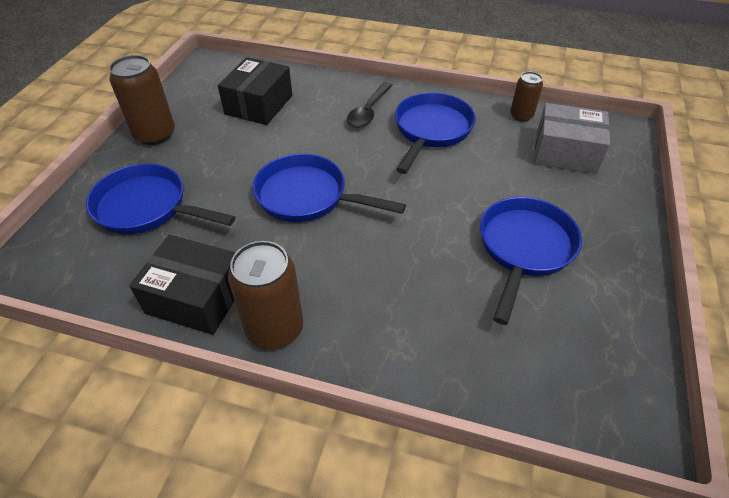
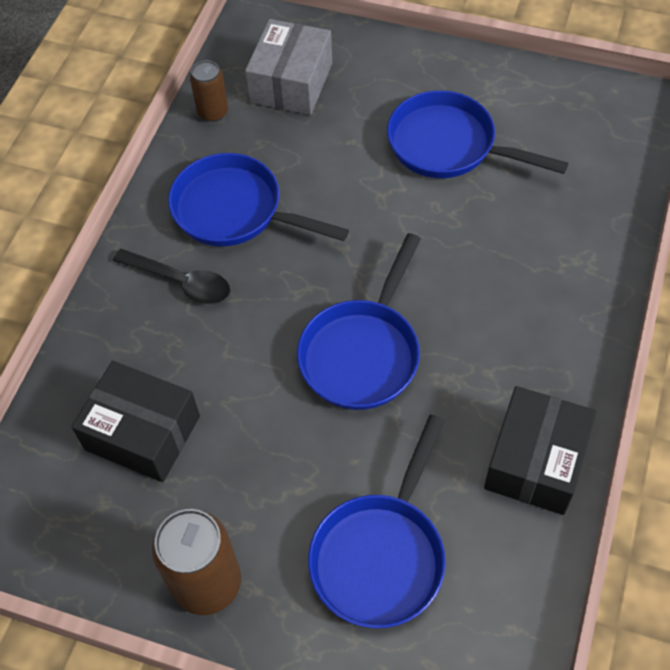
camera: 85 degrees left, 10 degrees up
(275, 328) = (572, 374): brown can -> none

